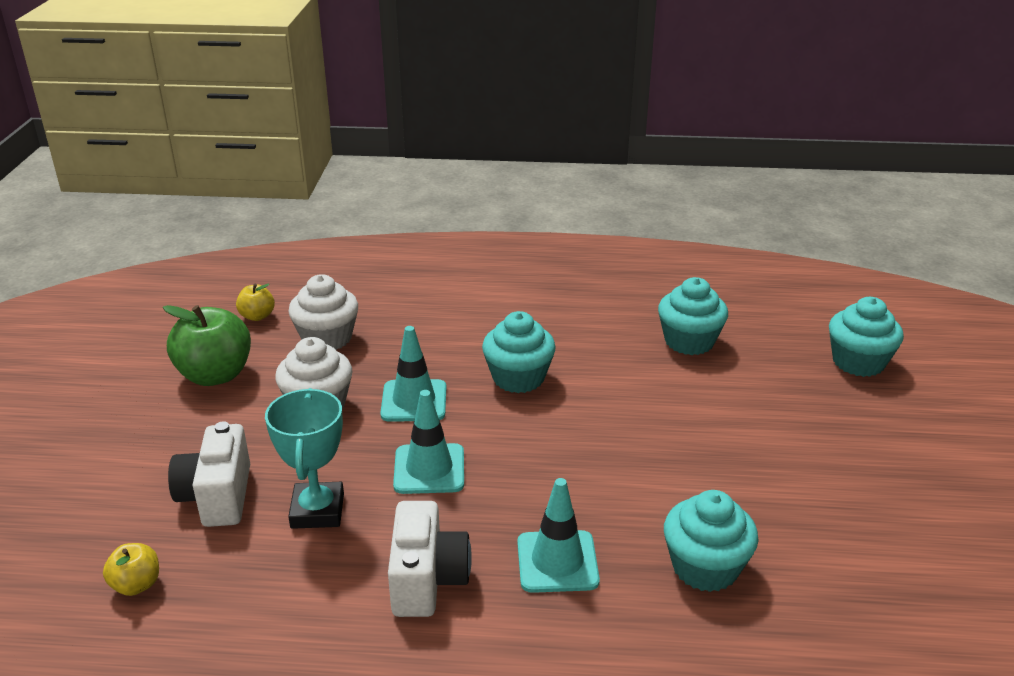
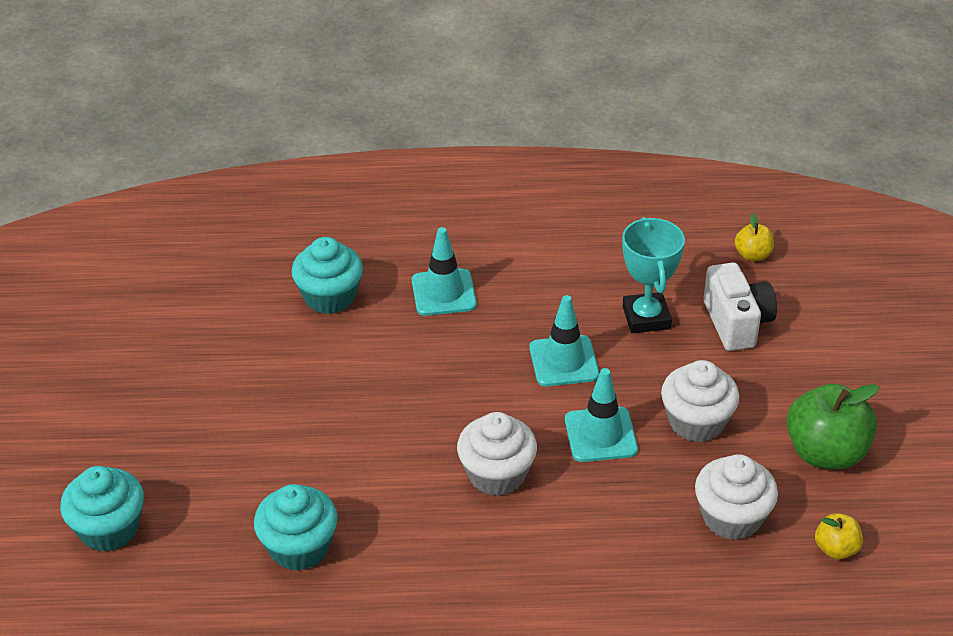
camera: 175 degrees right, 10 degrees up
(427, 580) = (540, 273): white camera -> none
(518, 378) = (497, 474): turquoise cupcake -> white cupcake

